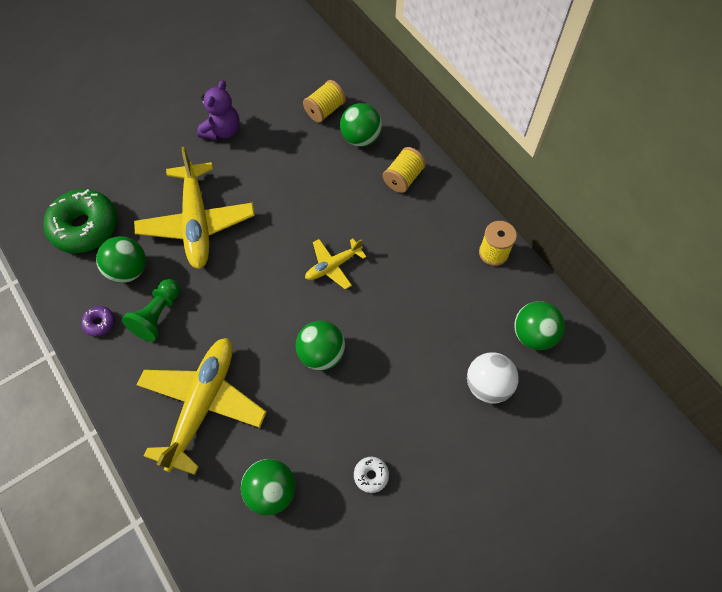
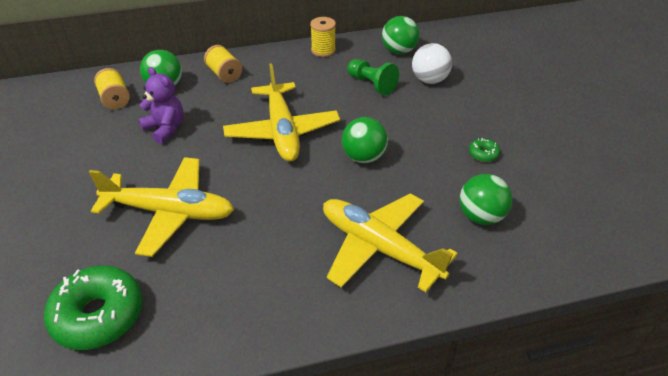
camera: 70 degrees left, 20 degrees down
(100, 323) = (240, 321): purple donut -> none
(128, 270) = (188, 282): green ball -> none
(158, 315) = (261, 265): green pawn -> green pawn (371, 84)
(222, 131) = (72, 171): purple teddy bear -> purple teddy bear (165, 128)
(333, 266) = (282, 131): yellow plane -> yellow plane, size x1.94
(371, 475) = (483, 154): white donut -> green donut

